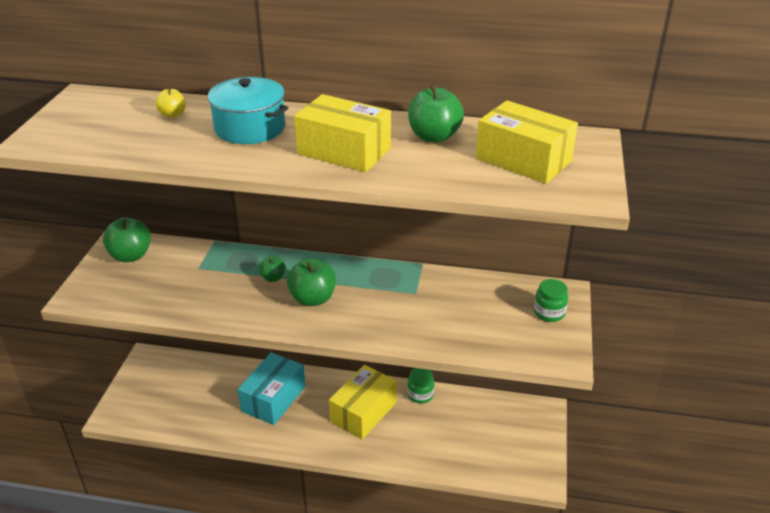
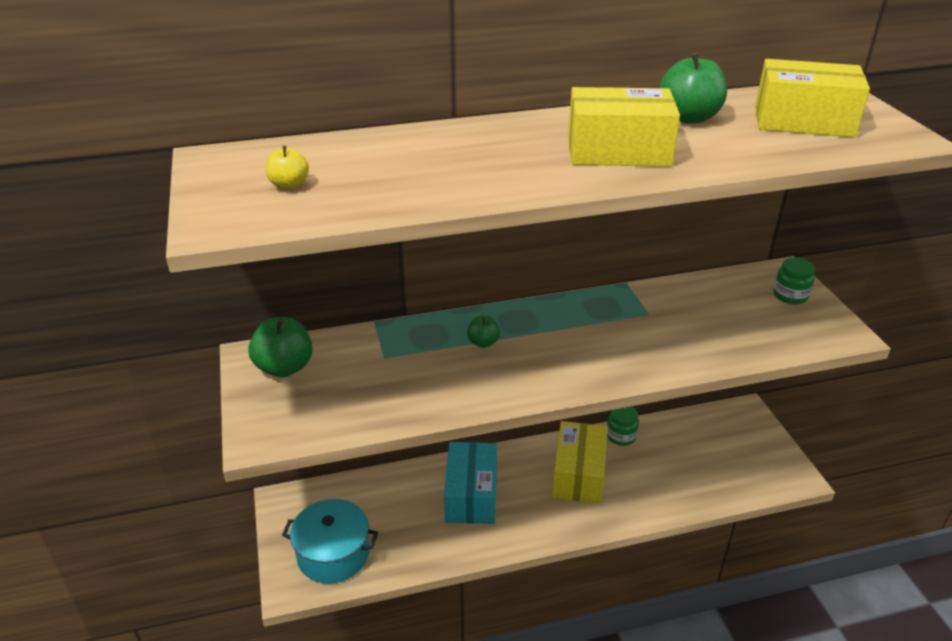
camera: 25 degrees left, 0 degrees up
(172, 114) = (364, 155): yellow apple -> yellow apple (289, 185)
(250, 128) = (480, 150): turquoise pot -> turquoise pot (333, 554)
(312, 299) = (549, 352): green apple -> none

